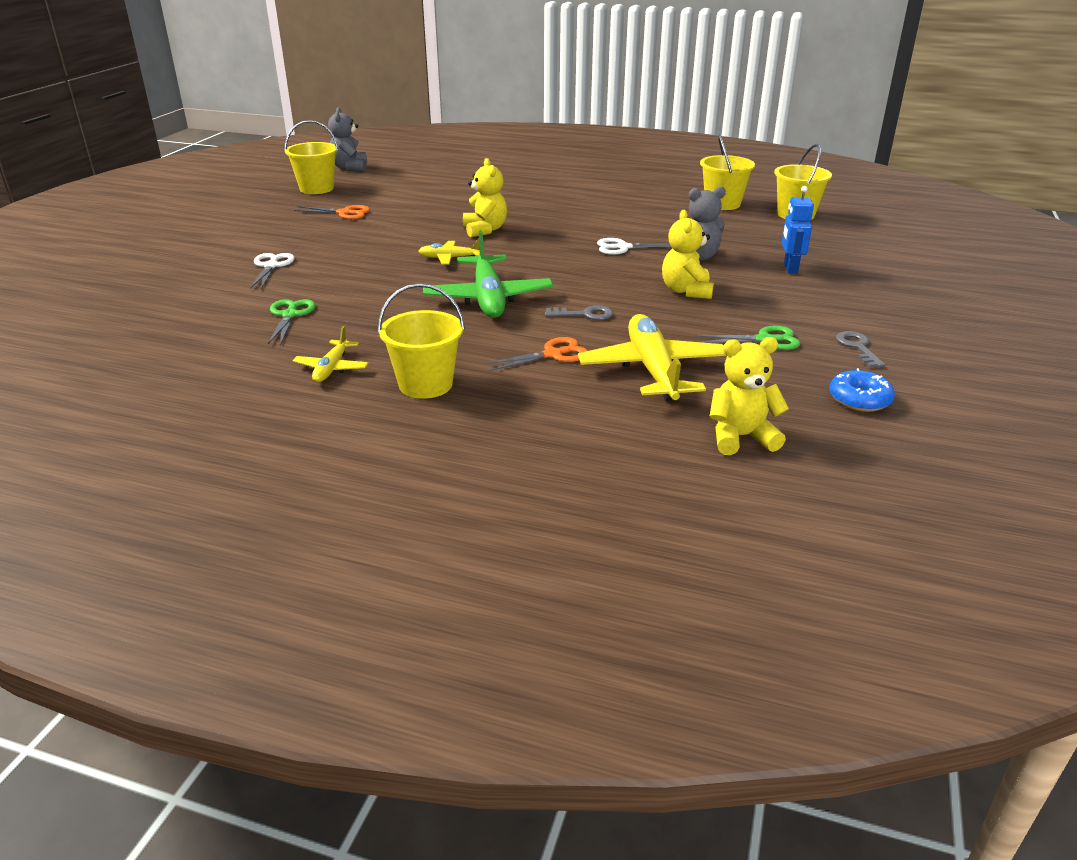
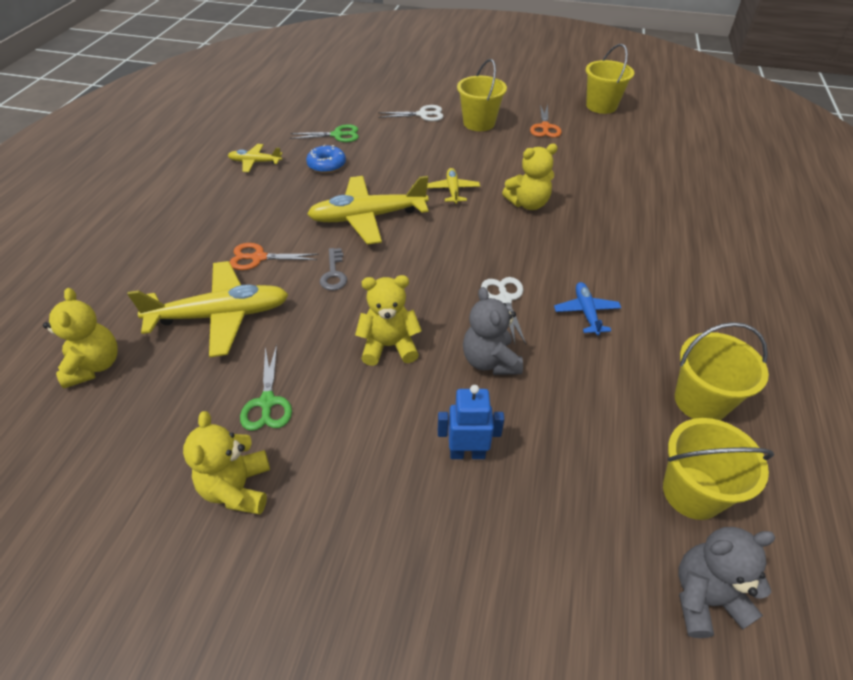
camera: 85 degrees right, 15 degrees up
(350, 168) = (669, 113): grey teddy bear -> grey teddy bear (704, 598)
(425, 384) = (223, 201): yellow bucket -> yellow bucket (479, 123)
(488, 298) = (367, 217): green plane -> yellow plane
(553, 354) = (258, 257): orange scissors -> orange scissors turned 120 degrees clockwise
(638, 223) = (586, 312): none -> blue plane
(858, 347) = (238, 488): grey key -> yellow teddy bear
(859, 399) = (127, 466): blue donut -> blue donut (326, 165)

